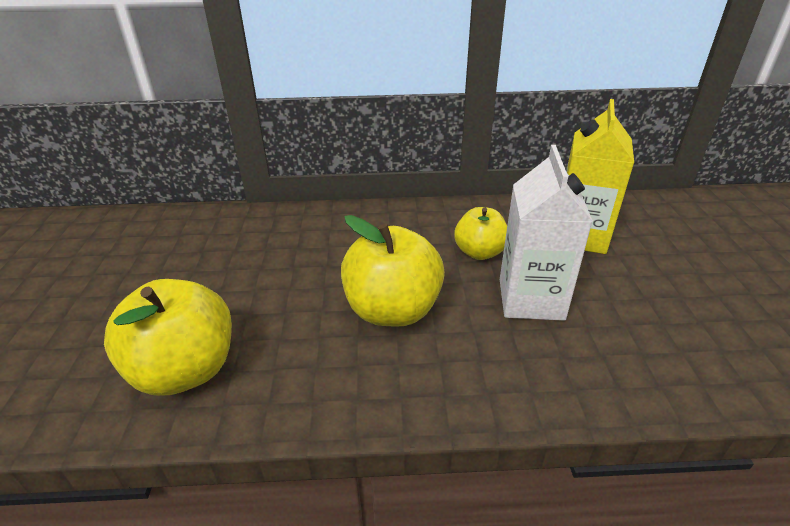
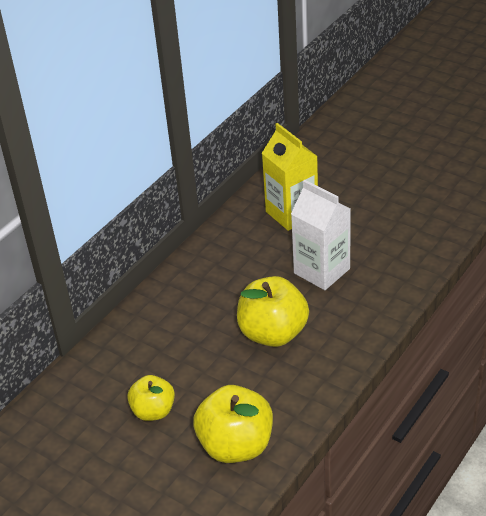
camera: 50 degrees left, 5 degrees up
(479, 252) = (260, 266): yellow apple -> yellow apple (153, 411)

